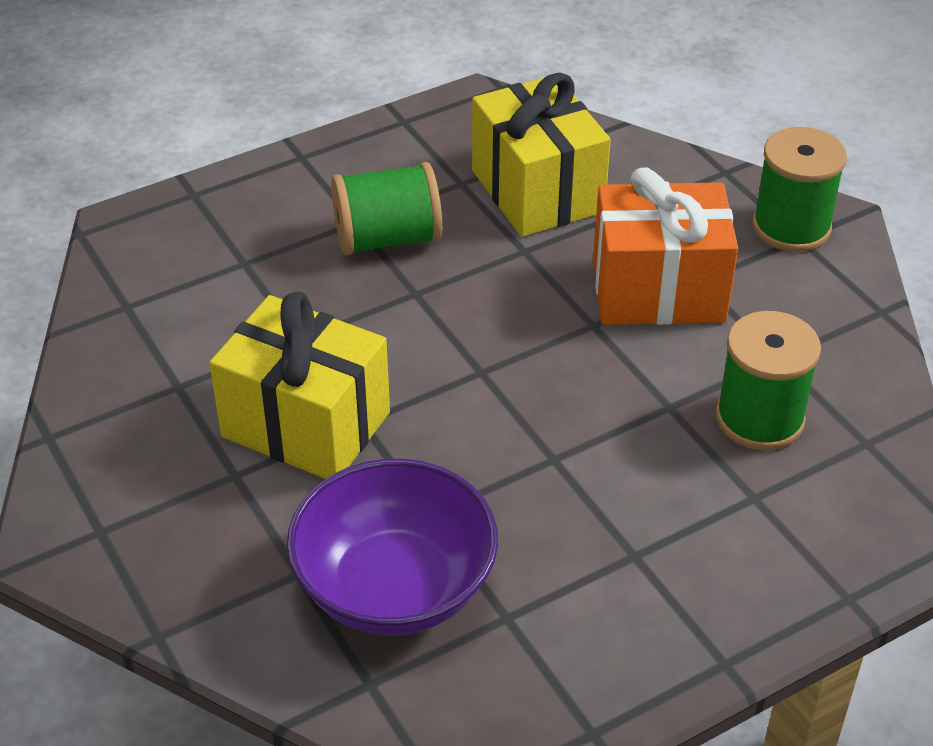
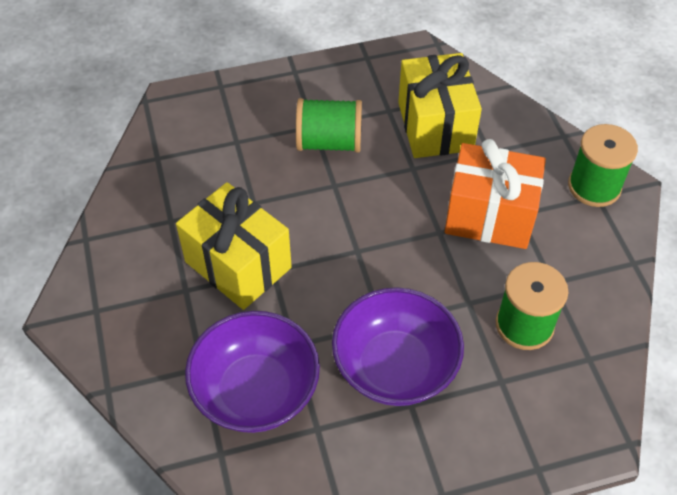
camera: 15 degrees right, 10 degrees up
(593, 511) = (395, 367): none -> purple bowl

